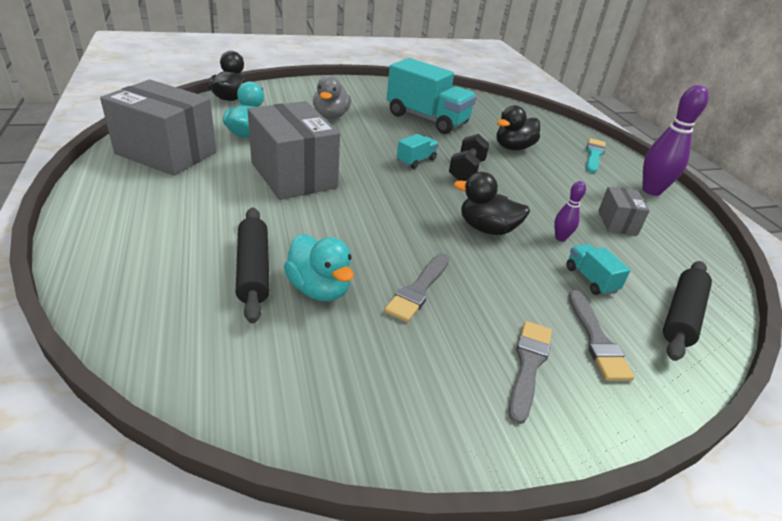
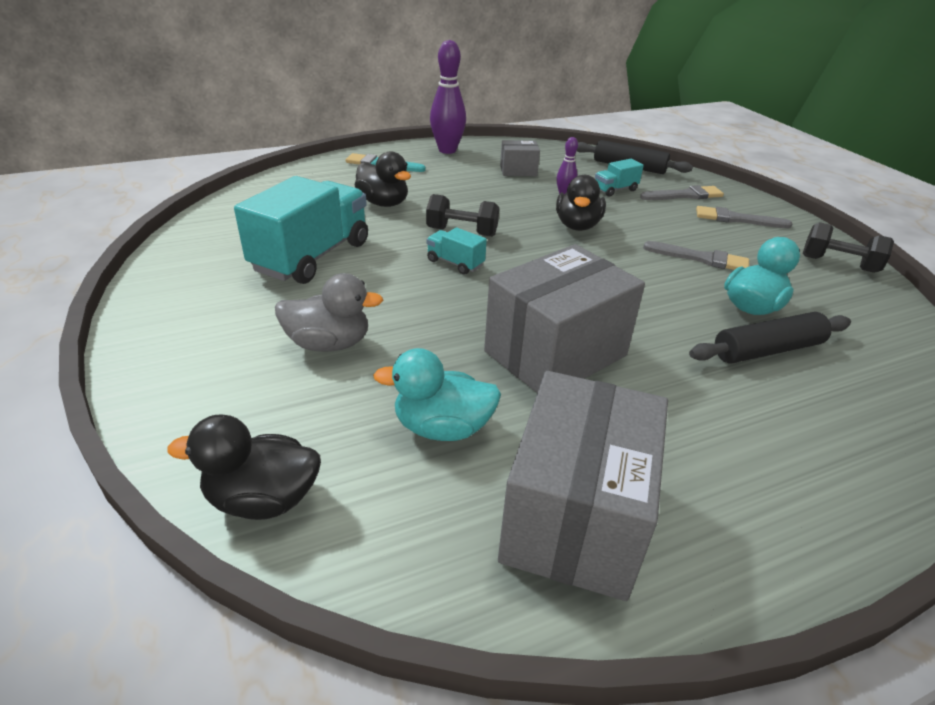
camera: 95 degrees left, 0 degrees up
(397, 420) = (838, 264): none -> black dumbbell

